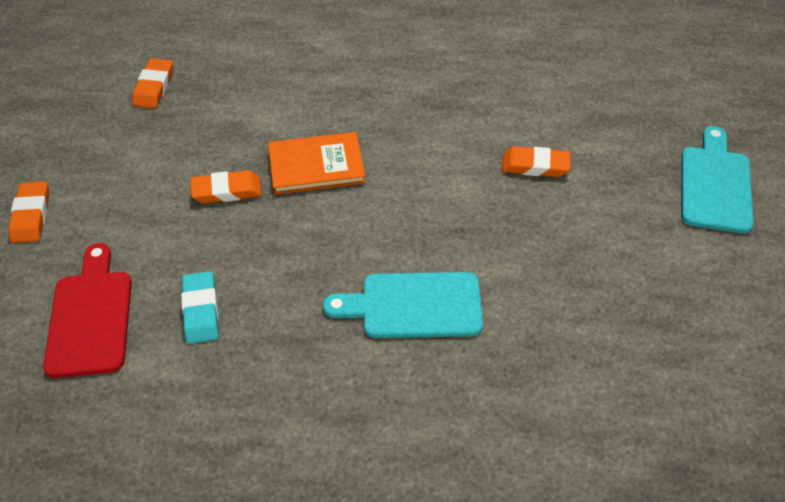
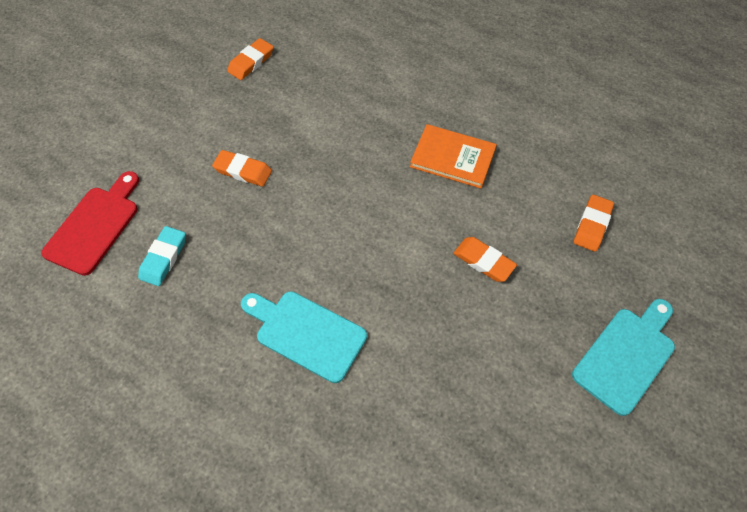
camera: 30 degrees right, 10 degrees up
(31, 215) = (110, 129): orange eraser -> orange eraser (592, 225)
(316, 166) = (318, 180): orange book -> orange book (452, 158)

